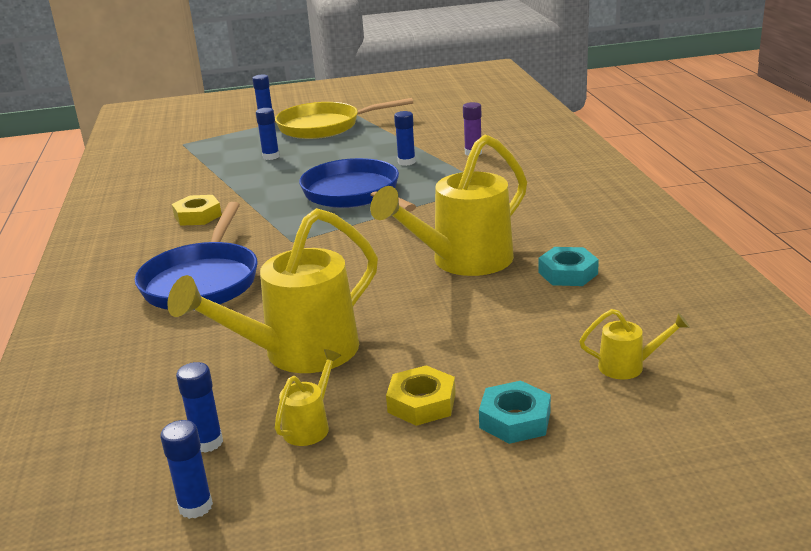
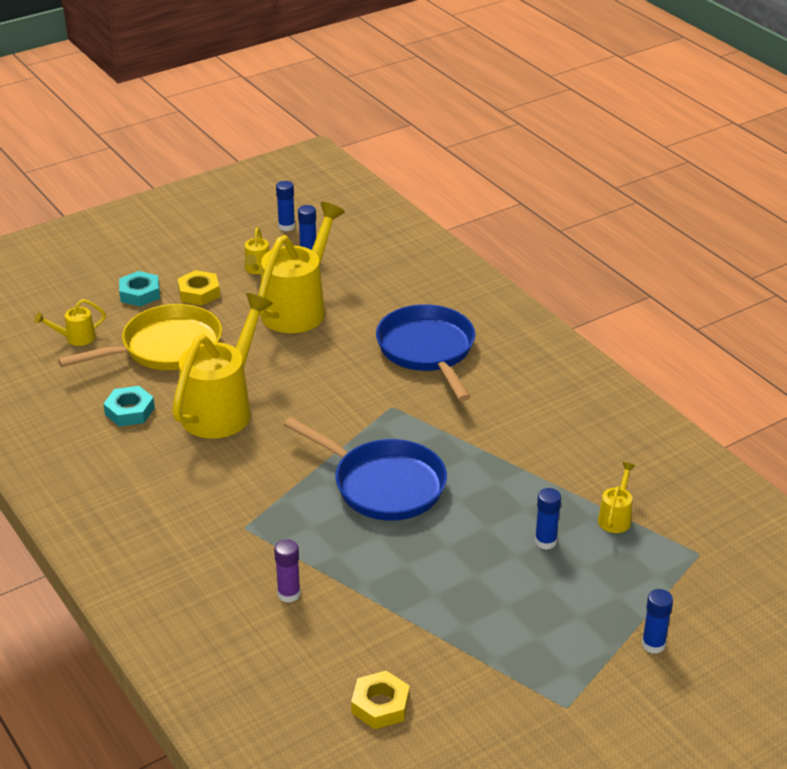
camera: 155 degrees right, 10 degrees up
(198, 216) = (518, 422): yellow nut -> yellow nut (380, 705)
(208, 161) = (615, 517): none -> yellow watering can
(324, 127) = (540, 633): yellow pan -> yellow pan (166, 348)
(406, 162) = (363, 558): blue glue stick -> none

